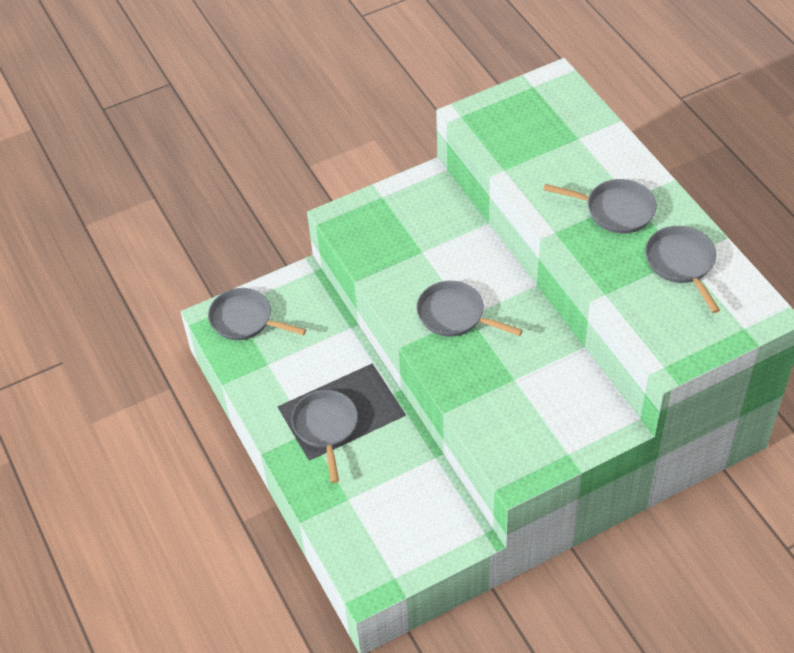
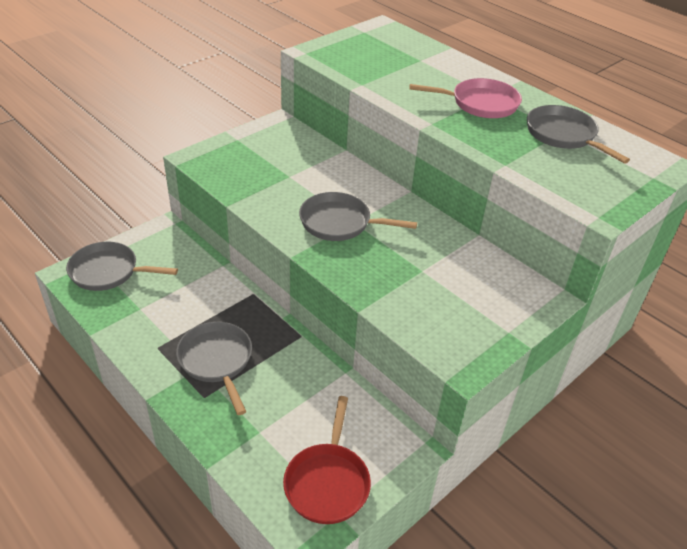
camera: 20 degrees left, 10 degrees down
(393, 551) = (328, 482): none -> red pan
(615, 210) = (480, 104): grey pan -> pink pan

